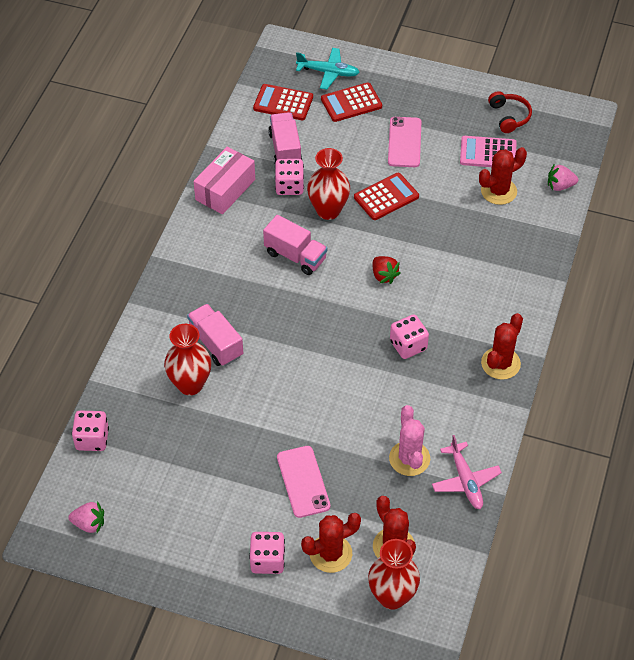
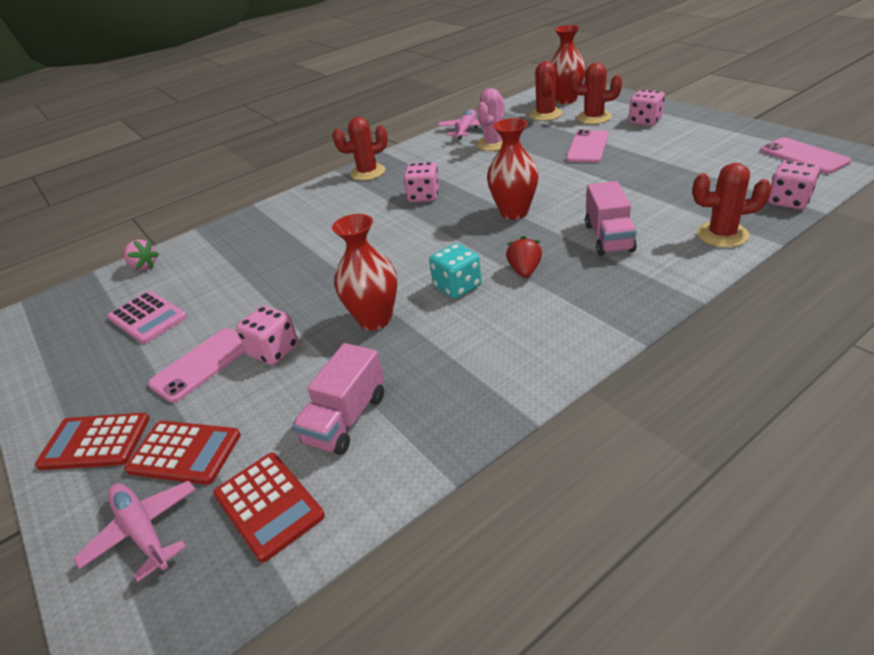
camera: 140 degrees left, 15 degrees down
(89, 524) = (803, 156): pink strawberry -> pink phone
(190, 384) = (656, 215): red vase -> red vase (514, 212)
(225, 189) = (480, 394): pink box -> none
(289, 186) = (391, 364): pink dice -> pink dice (274, 351)
(295, 256) = (457, 286): pink truck -> turquoise dice
(328, 72) = (143, 531): turquoise plane -> pink plane
(384, 275) = (387, 245): red strawberry -> red strawberry (524, 270)
(386, 197) = (299, 311): red calculator -> red calculator (95, 442)
(498, 191) = (195, 279): red cactus -> red cactus (722, 235)
(509, 116) = (68, 348): red headphones -> none

